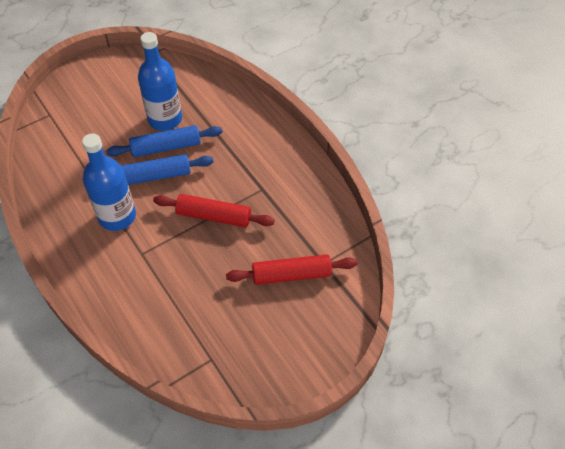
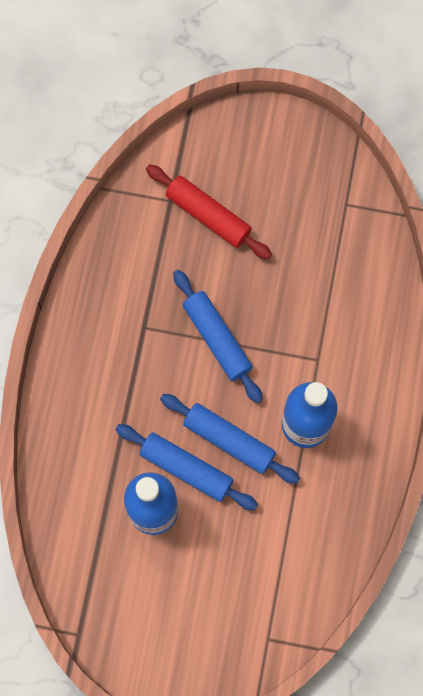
camera: 135 degrees left, 20 degrees up
(214, 216) = (217, 339): red rolling pin -> blue rolling pin

